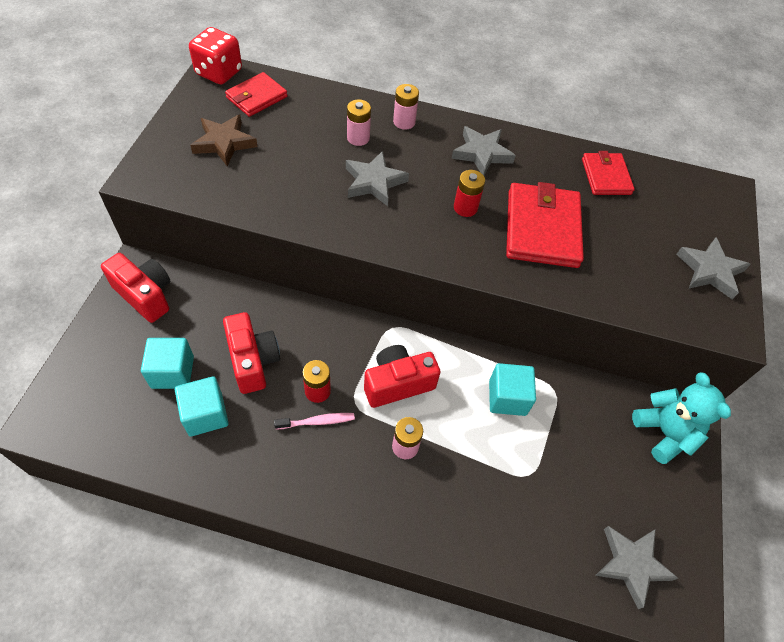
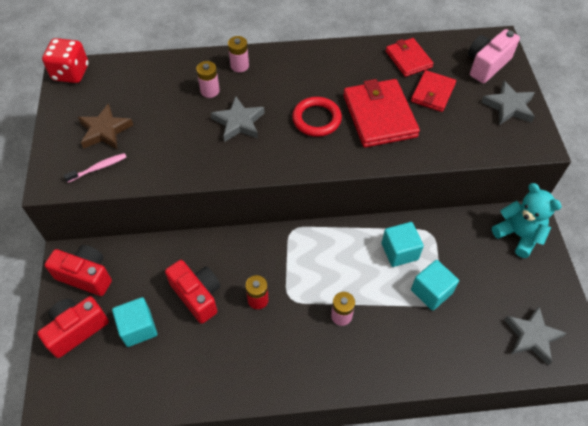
camera: 15 degrees left, 0 degrees up
(205, 414) = (180, 350): turquoise cube -> turquoise cube (431, 291)
(257, 97) = (112, 84): red wallet -> red wallet (433, 93)
(317, 421) = (268, 322): pink toothbrush -> pink toothbrush (98, 168)
(397, 383) = (315, 271): red camera -> red camera (77, 330)
(465, 208) = (316, 119): red battery -> red ring
(482, 153) = (310, 72): grey star -> none
(701, 213) = (486, 65): none -> pink camera

